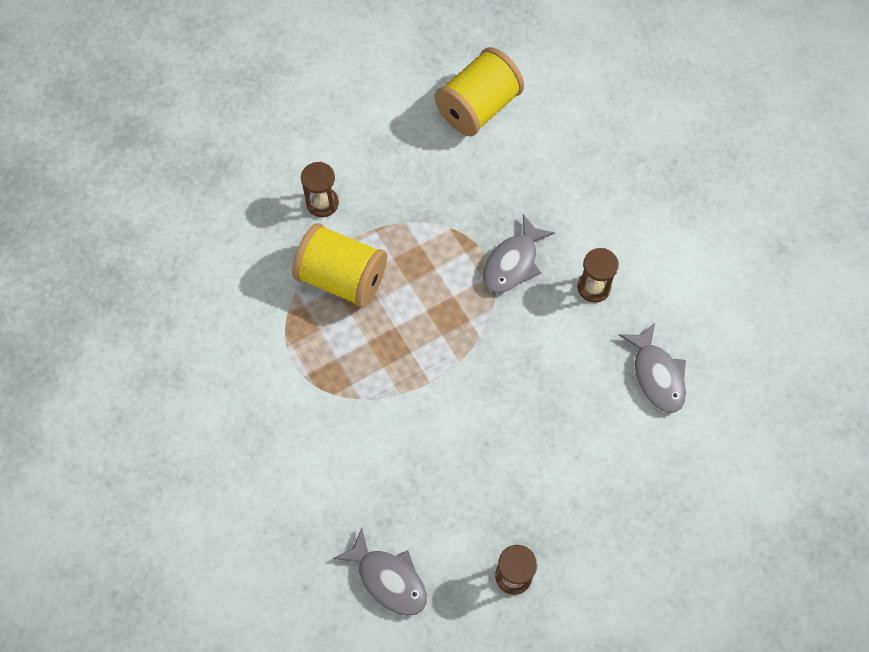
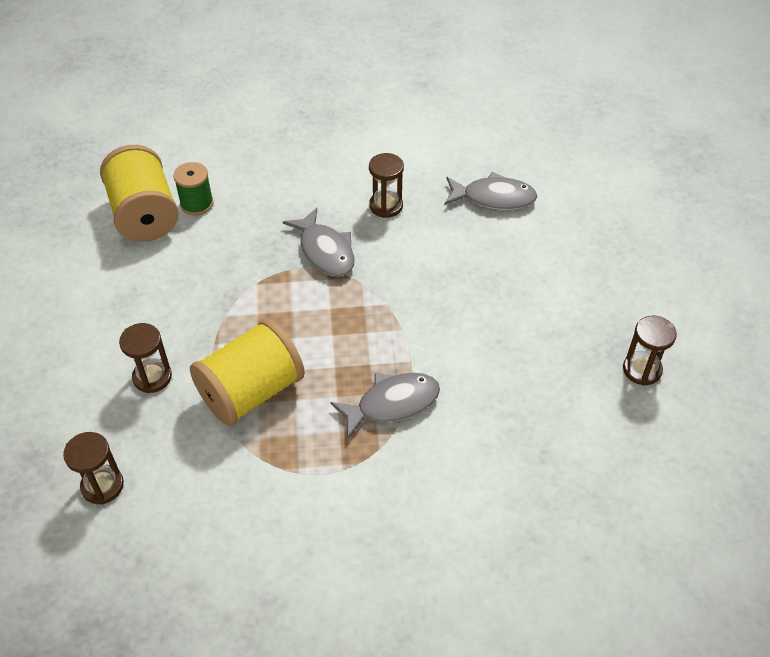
camera: 65 degrees left, 15 degrees down
(218, 223) = (102, 486): none -> brown hourglass
(388, 579) = (607, 474): grey fish -> grey fish (392, 404)
(512, 139) = (197, 204): none -> green spool

